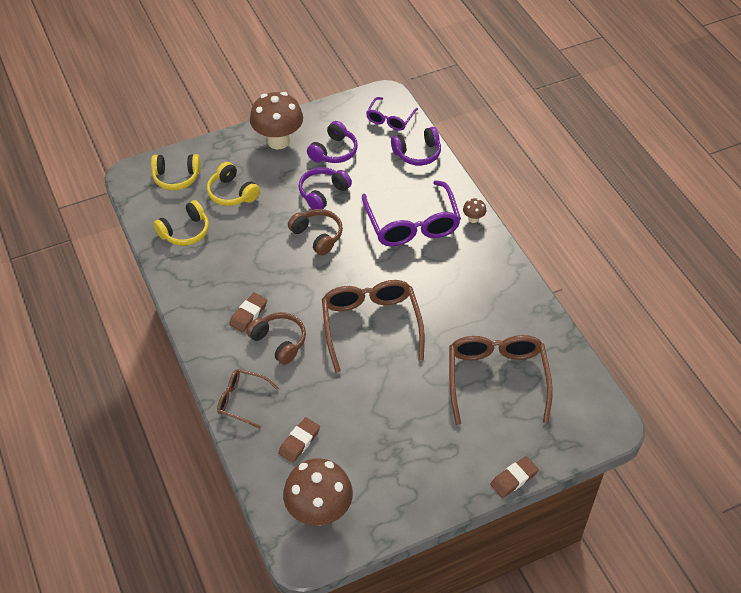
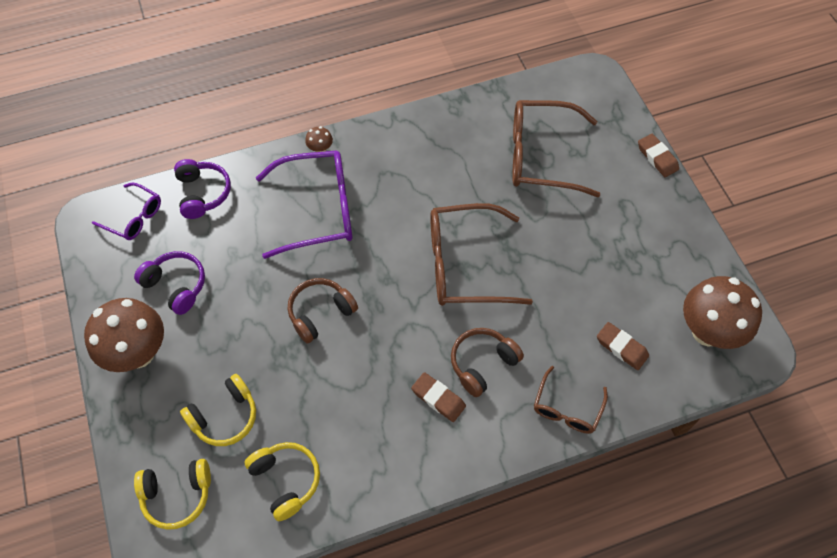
camera: 85 degrees left, 10 degrees up
(176, 177) = (177, 495): yellow headphones -> yellow headphones turned 75 degrees clockwise
(323, 193) = (249, 303): purple headphones -> none

